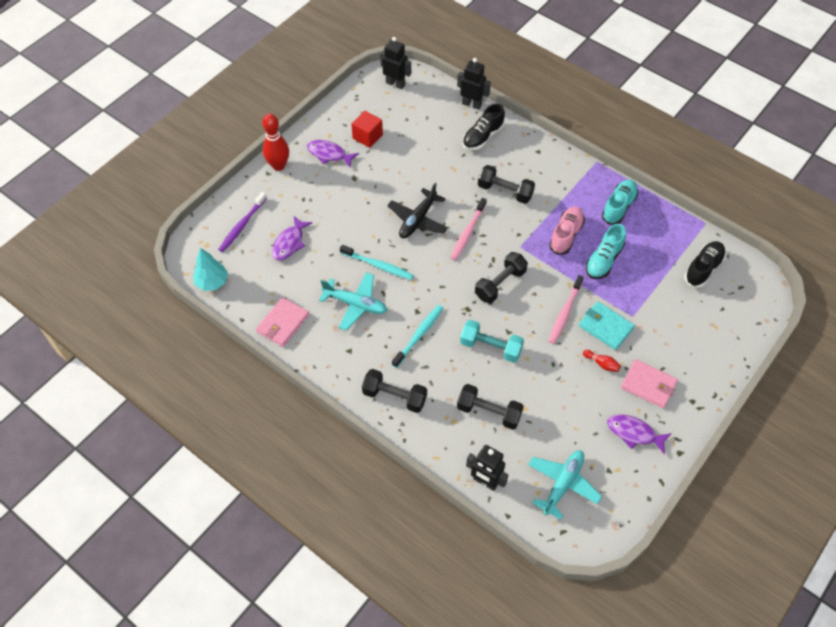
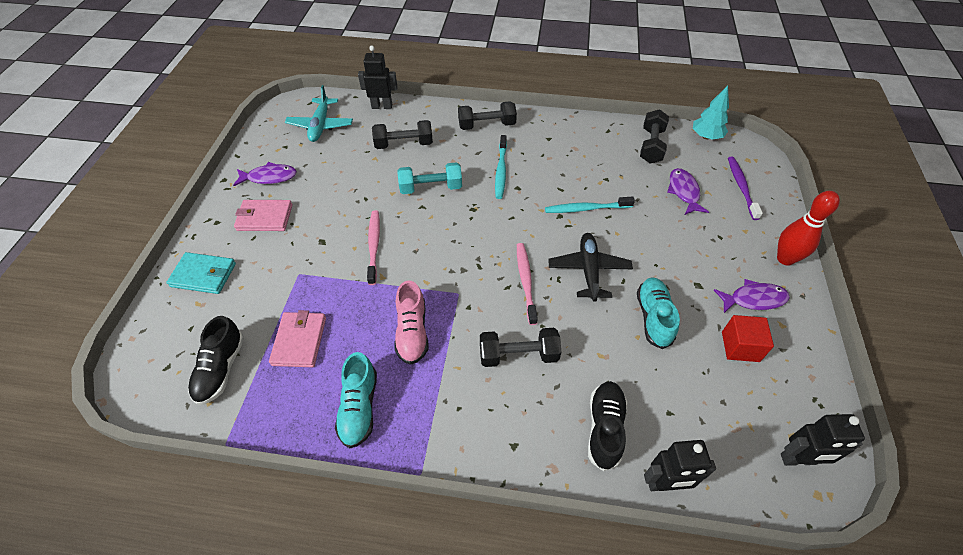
camera: 150 degrees right, 5 degrees down
(283, 323) = (618, 134): pink wallet -> pink wallet (299, 341)
(355, 304) = (575, 170): turquoise plane -> none
(500, 284) = (456, 244): black dumbbell -> black dumbbell (651, 146)
(601, 364) = (317, 217): red bowling pin -> none
(603, 260) = (353, 322): turquoise shoe -> turquoise shoe (653, 317)
(605, 327) = (325, 250): turquoise wallet -> turquoise wallet (203, 275)

